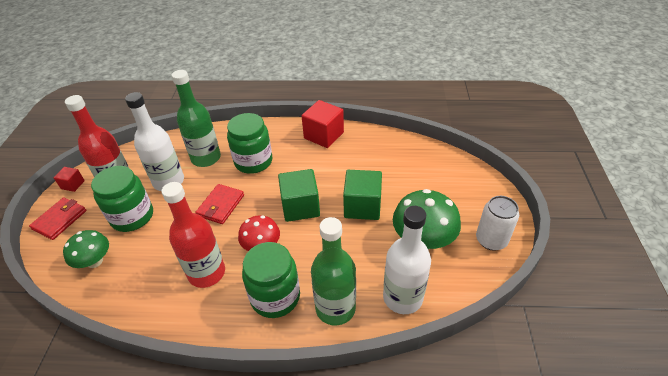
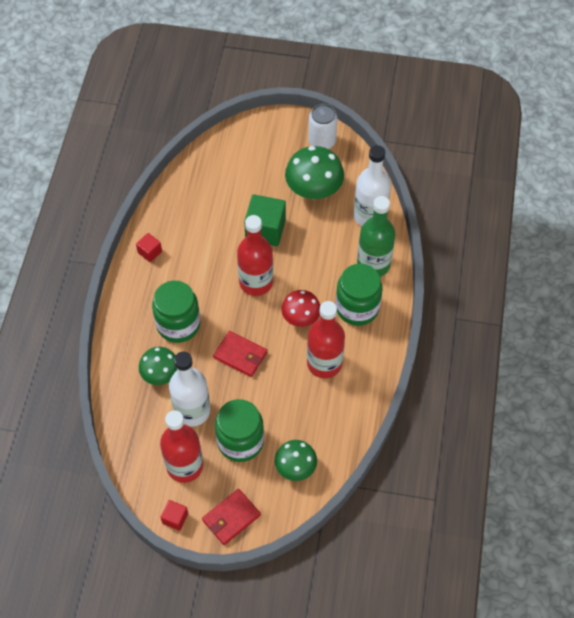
camera: 85 degrees left, 15 degrees up
(60, 220) = (231, 518): red wallet -> red wallet turned 75 degrees counterclockwise
(206, 158) = (160, 374): green bottle -> green mushroom
(300, 207) = (256, 282): green cube -> red bottle
(323, 135) = (150, 252): red cube -> red cube, size x0.51

